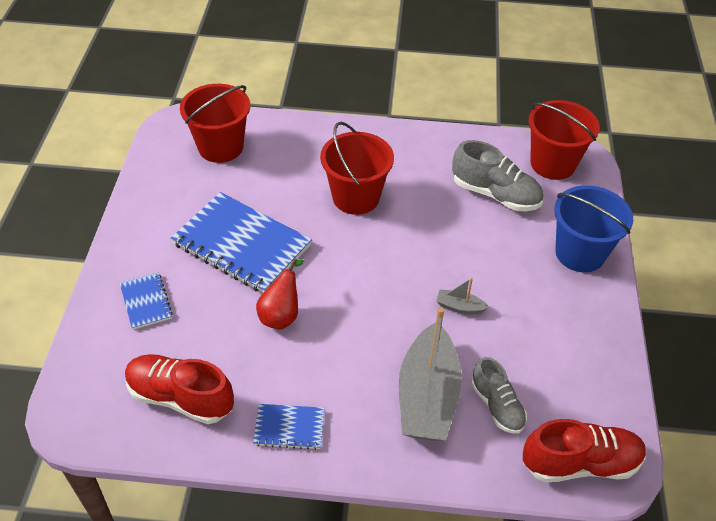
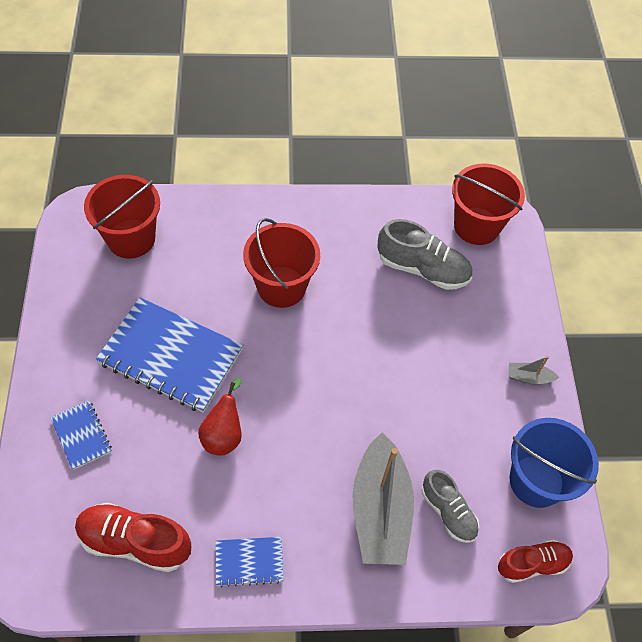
camera: 10 degrees left, 10 degrees up
(459, 307) = (400, 405): grey boat -> grey boat (528, 377)
(580, 253) = (512, 329): blue bucket -> blue bucket (536, 481)
(580, 463) = (532, 564): red shoe -> red shoe, size x0.66

